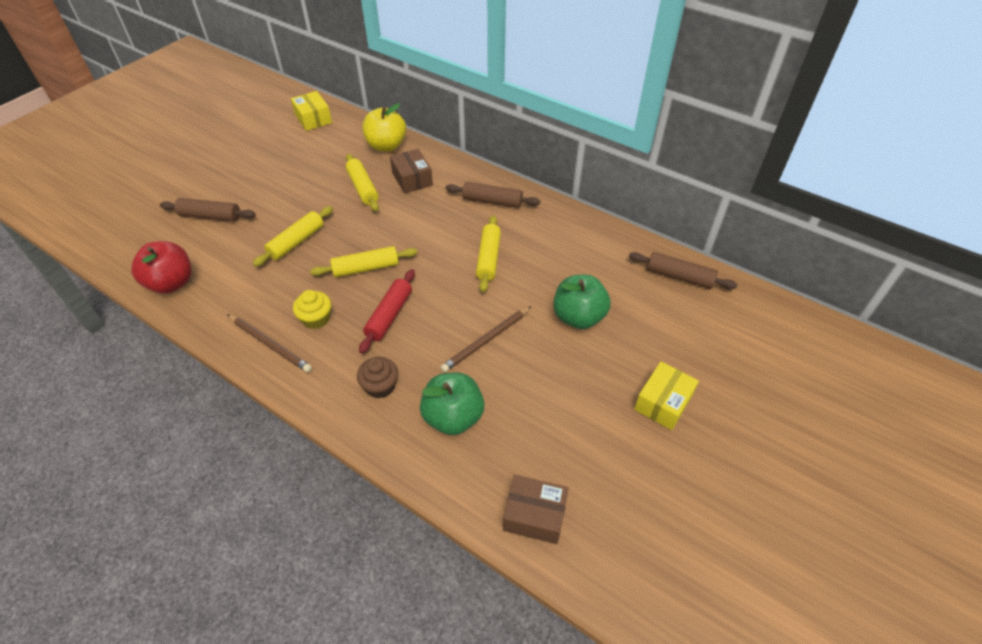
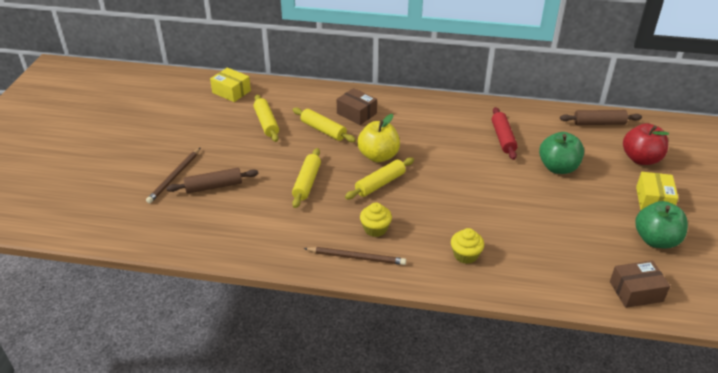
camera: 25 degrees left, 10 degrees down
(171, 283) = (230, 243): red apple -> red apple (641, 159)
(380, 386) = (465, 255): brown cupcake -> yellow cupcake
(386, 146) = (313, 96): yellow apple -> yellow apple (378, 156)
(389, 315) = (428, 209): red rolling pin -> red rolling pin (503, 138)
(453, 417) = (533, 255): green apple -> green apple (655, 240)
(486, 340) = (511, 201): brown pencil -> brown pencil (175, 176)
(488, 258) = (464, 150): yellow rolling pin -> yellow rolling pin (266, 123)
(492, 201) = (431, 112): brown rolling pin -> none

